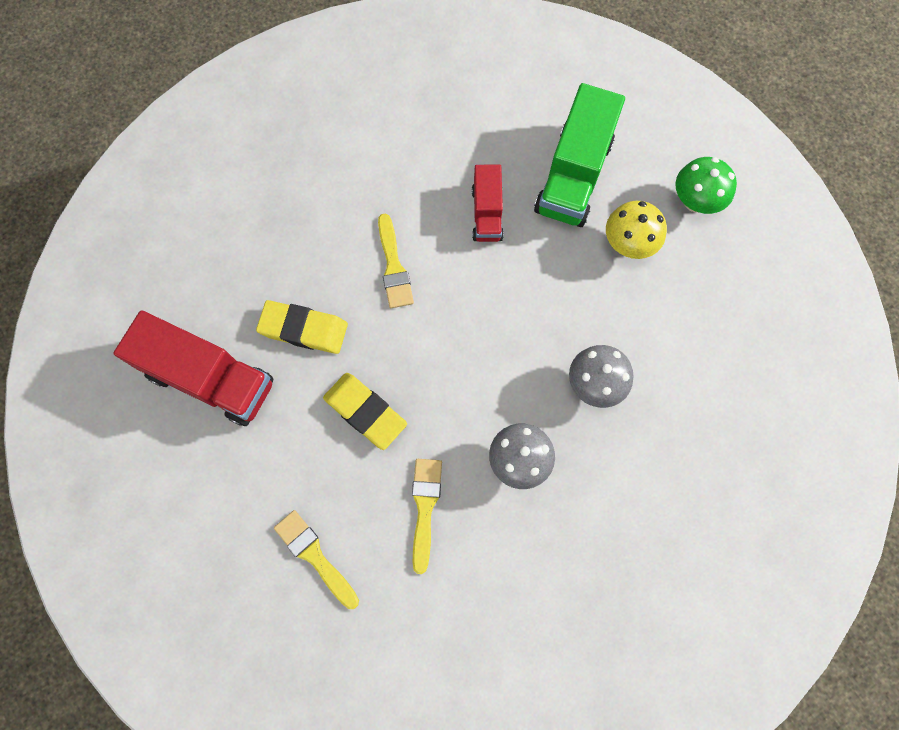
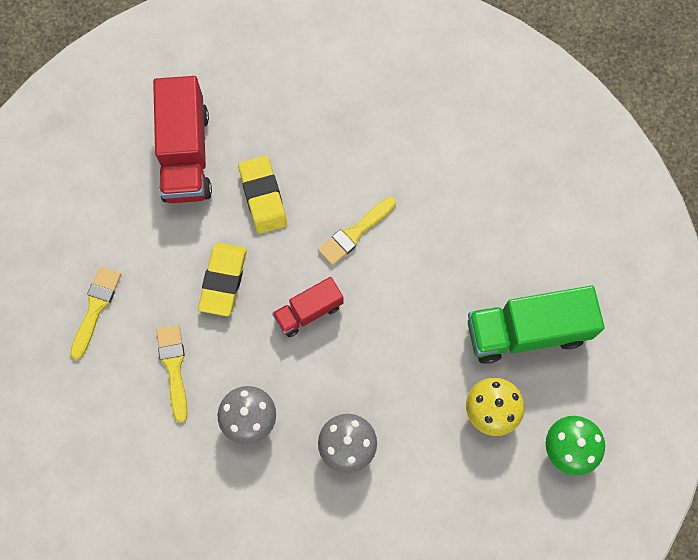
camera: 60 degrees right, 0 degrees up
(425, 507) = (174, 367): yellow brush -> yellow brush turned 75 degrees counterclockwise
(486, 214) = (446, 279): red truck -> red truck (308, 311)

